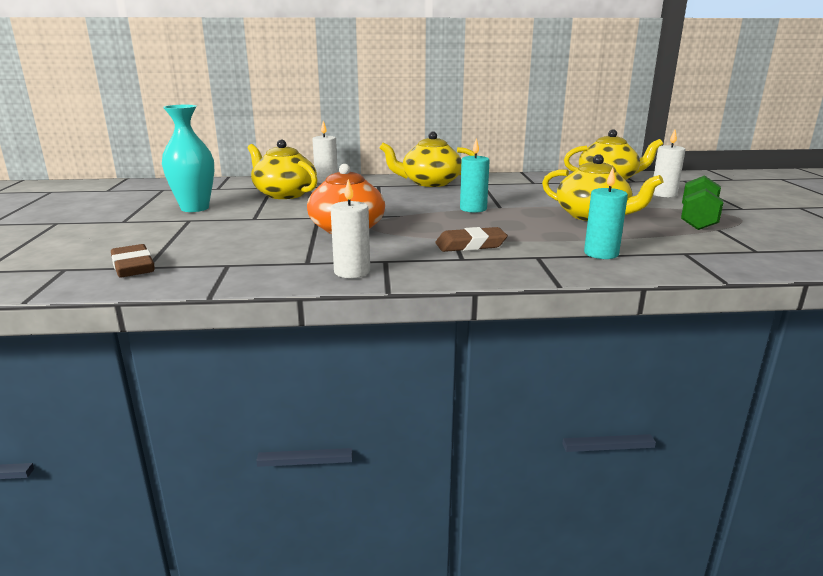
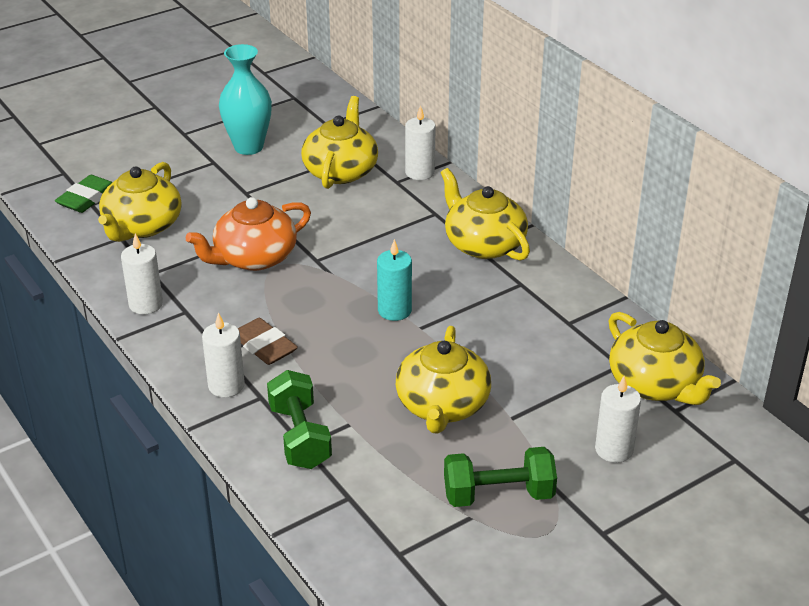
camera: 60 degrees right, 15 degrees up
(133, 266) = (87, 198): brown eraser -> green eraser
(228, 254) = (142, 226): none -> yellow teapot
(511, 264) = (226, 386): none -> white candle
(601, 253) = (300, 437): turquoise candle -> green dumbbell

